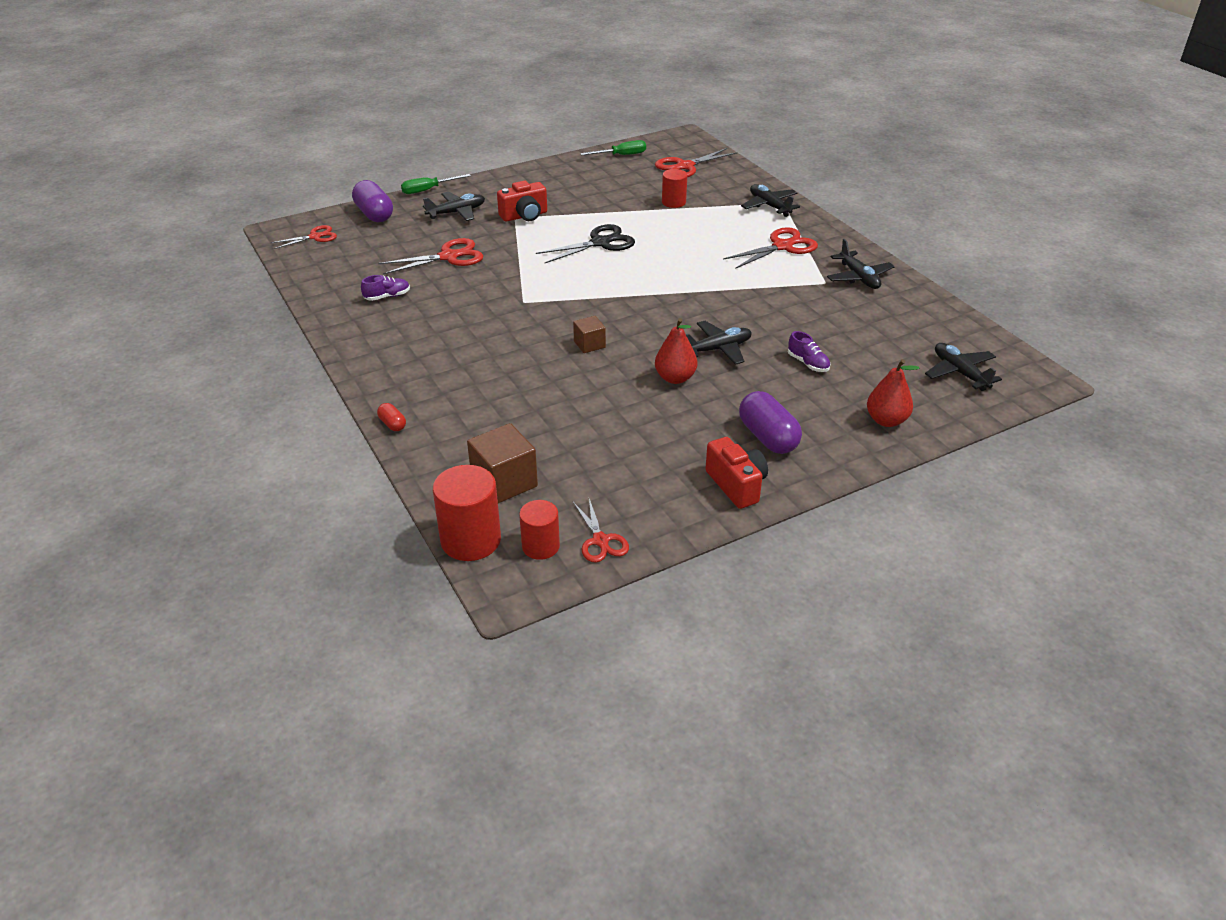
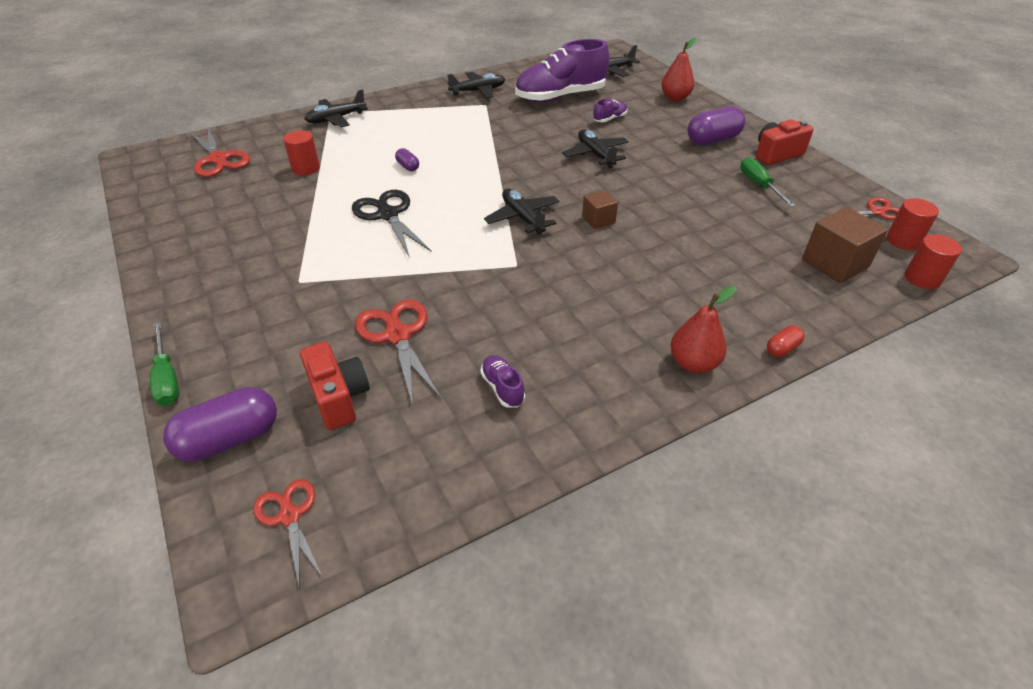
camera: 90 degrees left, 5 degrees up
(456, 212) = (263, 338): black plane -> black plane (523, 218)
(471, 540) = (922, 278): red cylinder -> red cylinder, size x0.62
(524, 216) = (298, 273): red camera -> red camera (339, 397)
(621, 155) = (158, 200): green screwdriver -> green screwdriver (759, 185)
(675, 378) = (644, 175): red pear -> red pear (693, 363)
(681, 247) = (408, 166): none -> purple capsule
(782, 246) = (419, 118): red scissors -> none
(860, 331) = (560, 97): none -> purple shoe

